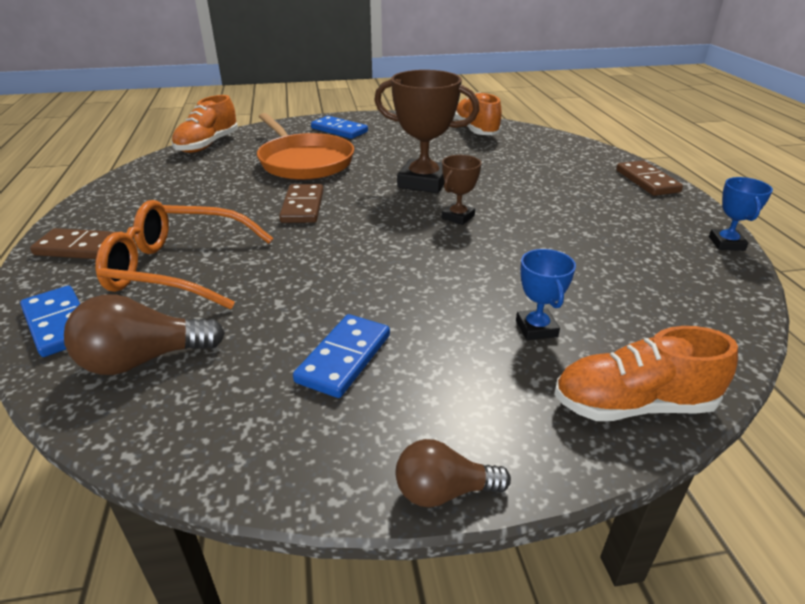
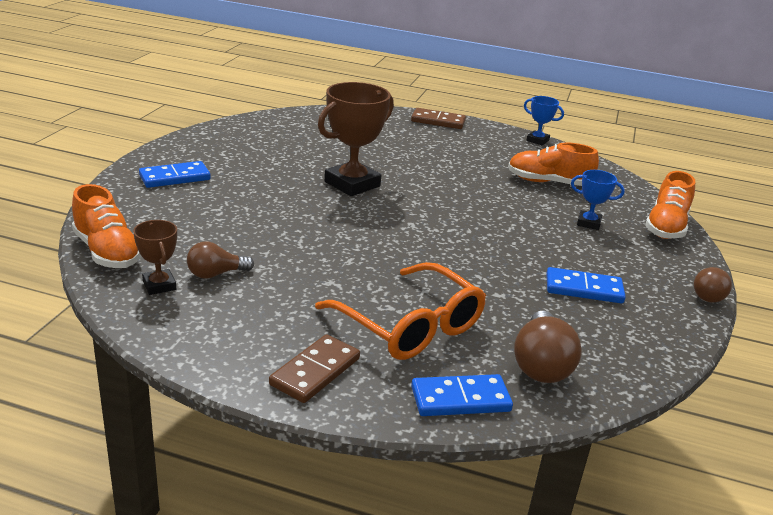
camera: 65 degrees left, 5 degrees down
(179, 269) = (409, 325): orange glasses -> orange glasses turned 75 degrees counterclockwise
(206, 179) = (216, 274): none -> brown light bulb
(302, 206) = (343, 244): brown domino -> none
(304, 162) = (238, 216): orange pan -> none
(344, 358) = (584, 289): blue domino -> blue domino turned 45 degrees counterclockwise
(458, 217) = (429, 194): brown trophy -> brown trophy (159, 285)
(476, 130) = (269, 129): orange shoe -> orange shoe (548, 182)

